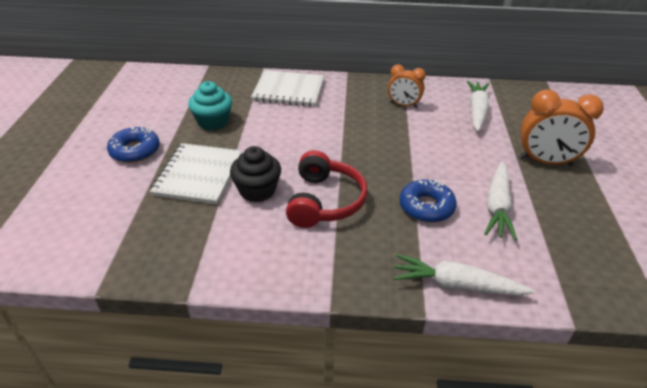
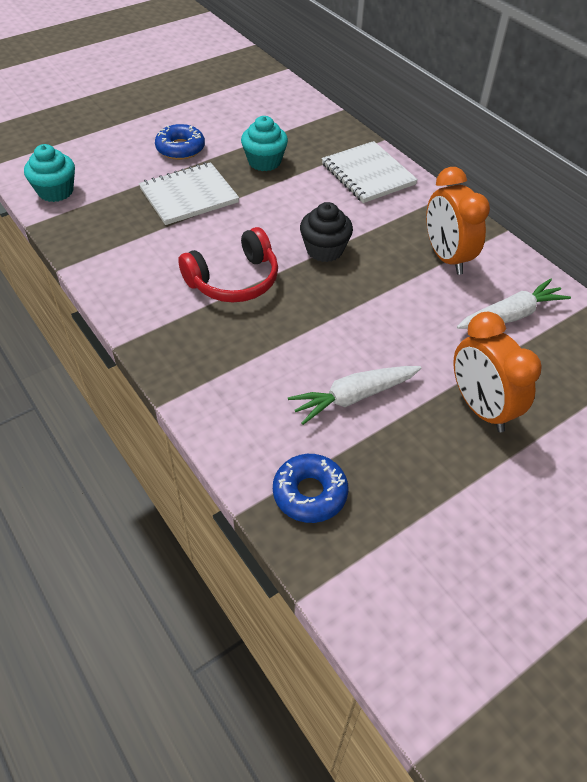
camera: 50 degrees right, 10 degrees up
(76, 249) = (56, 191): none -> turquoise cupcake
(257, 190) = (205, 236): black cupcake -> black cupcake (324, 250)
(403, 105) = (446, 257): orange clock -> orange clock, size x1.61
(426, 207) = (297, 347): blue donut -> blue donut (310, 493)
(456, 285) = (211, 411): white carrot -> none

